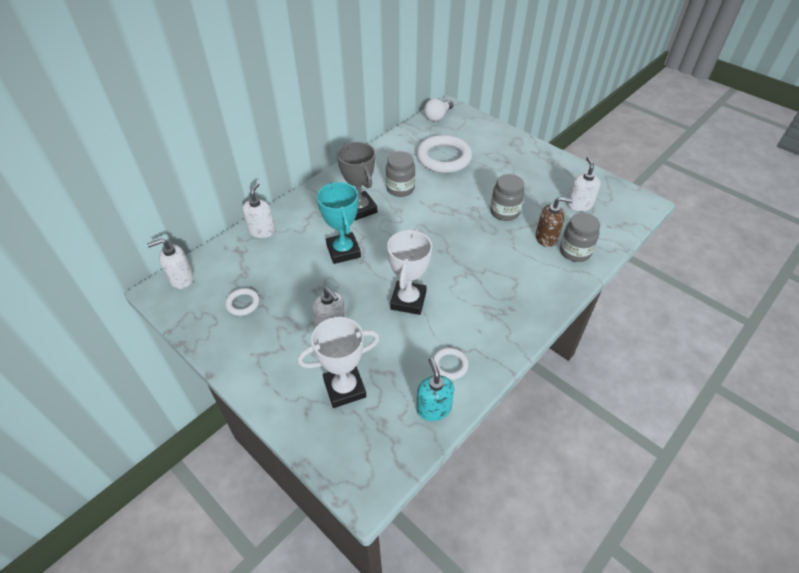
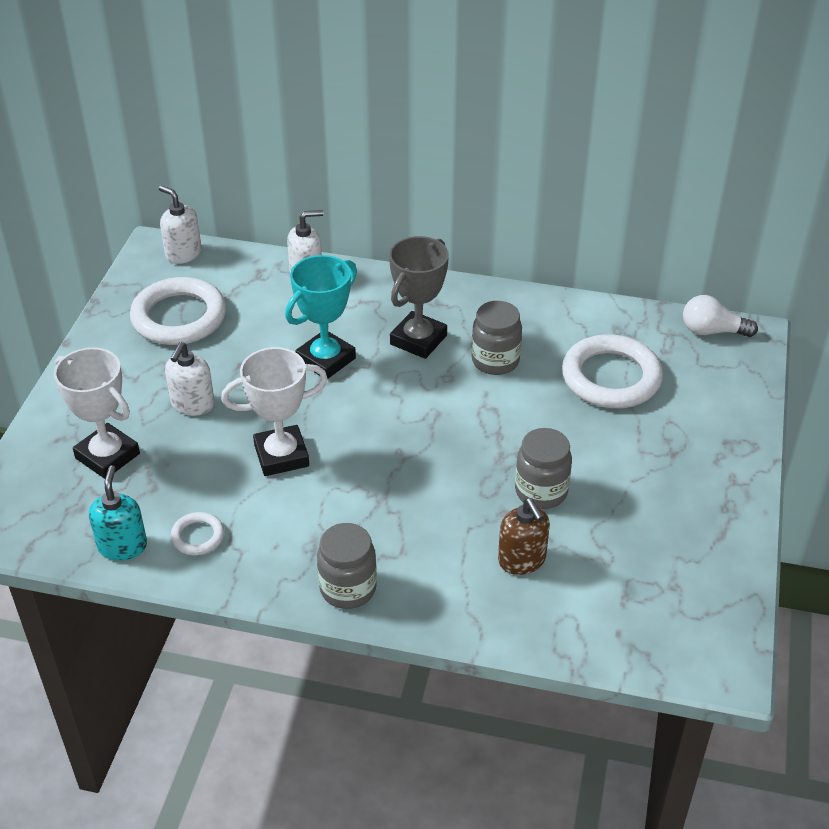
camera: 60 degrees right, 5 degrees down
(243, 303) = (179, 317): white ring -> white ring, size x2.10
(433, 408) = (122, 546): turquoise soap dispenser -> turquoise soap dispenser turned 45 degrees counterclockwise
(575, 252) = (516, 605): grey jar -> grey jar (348, 588)
(579, 204) = (641, 578): white soap dispenser -> none

